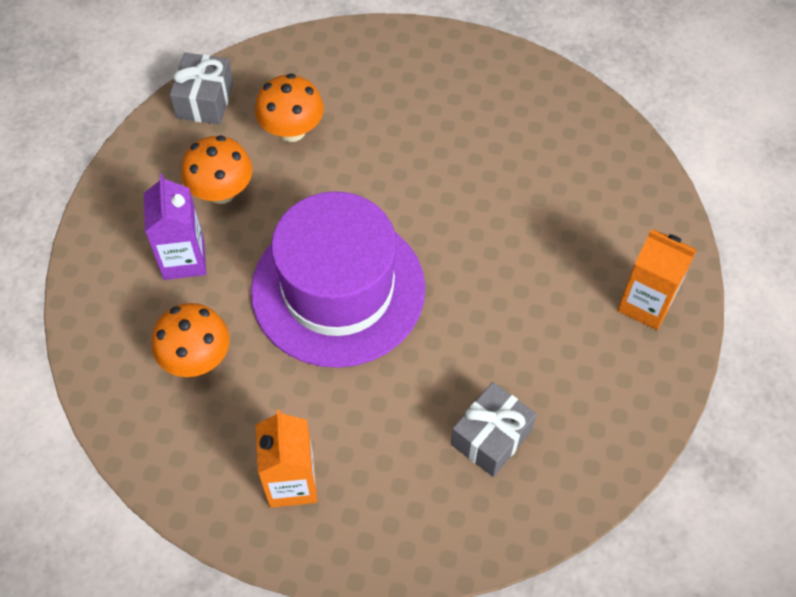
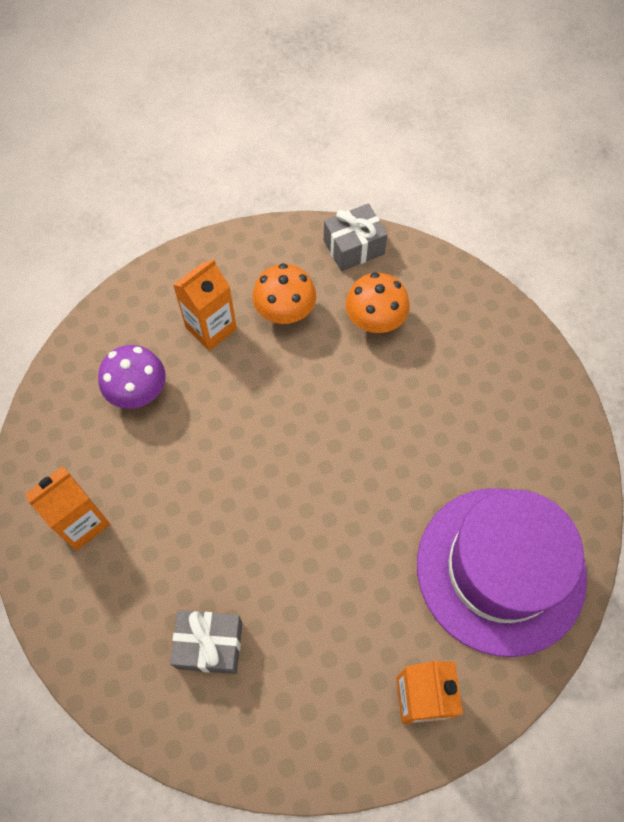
camera: 55 degrees right, 5 degrees up
(184, 259) = (211, 328): purple carton -> orange carton
(197, 358) = (138, 392): orange mushroom -> purple mushroom
(338, 289) = (260, 447): purple hat -> purple hat (500, 569)

